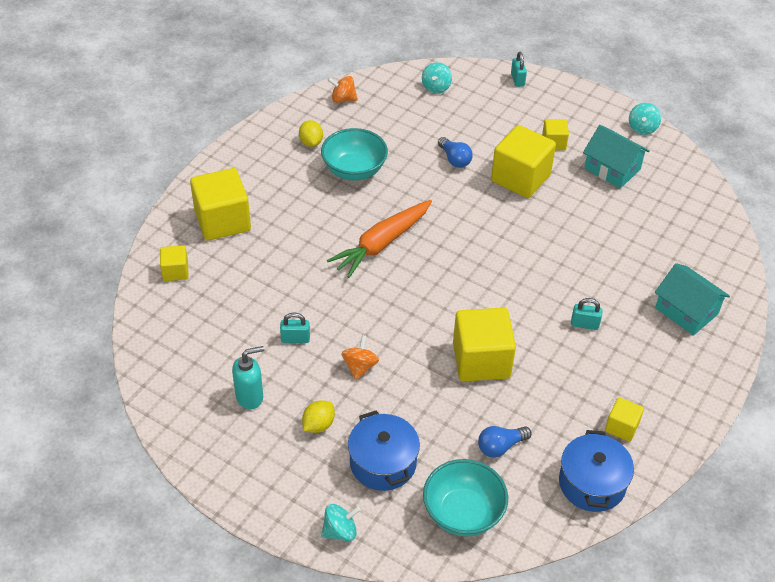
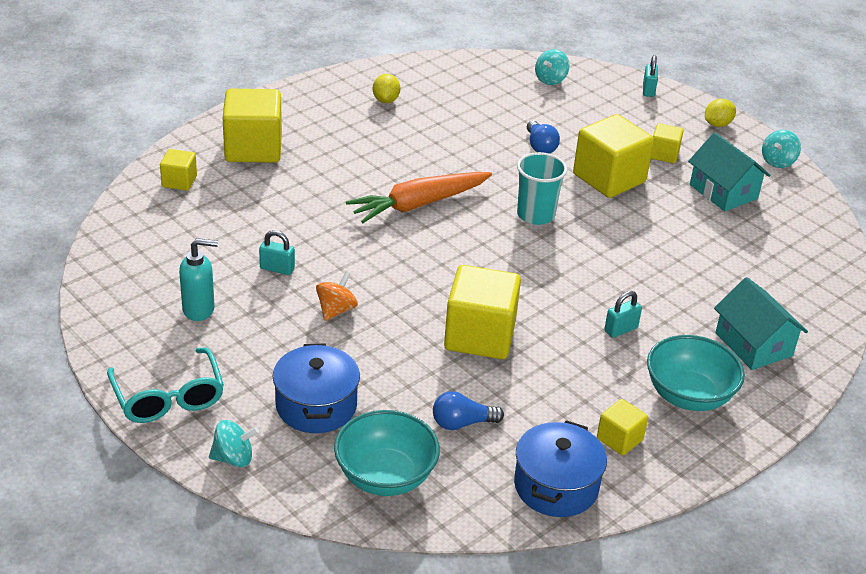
camera: 15 degrees right, 10 degrees down
(263, 489) = (168, 397): none -> turquoise glasses
(318, 425) = (261, 353): yellow lemon -> yellow lemon (717, 124)
(343, 99) = (440, 70): orange spinning top -> none
(354, 170) = (421, 133): turquoise bowl -> turquoise bowl (688, 395)
(478, 230) = (535, 215): none -> turquoise cup
(584, 324) = (620, 329): turquoise padlock -> turquoise padlock turned 60 degrees counterclockwise

